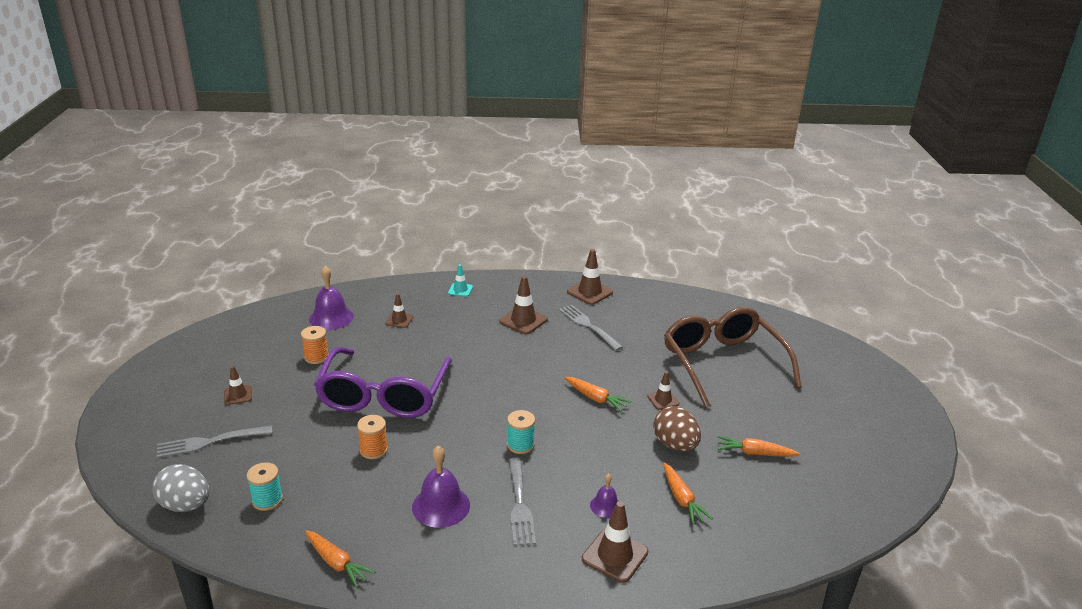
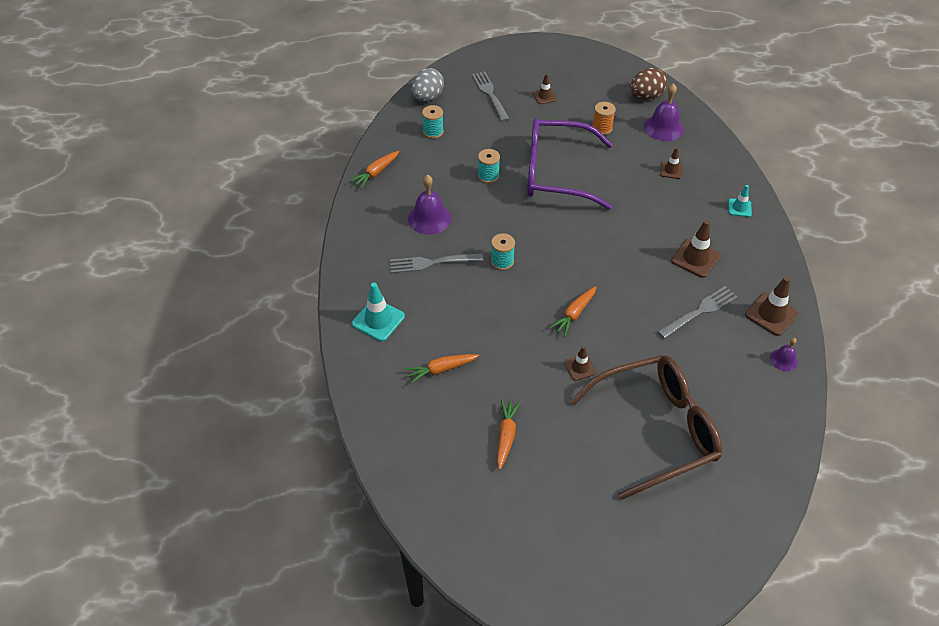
camera: 90 degrees right, 20 degrees up
(373, 450) = (488, 176): orange spool -> turquoise spool
(605, 506) = (431, 316): purple bell -> purple bell (783, 360)
(615, 555) = (378, 320): brown traffic cone -> turquoise traffic cone
(675, 445) = (512, 371): brown egg -> brown egg (646, 96)

